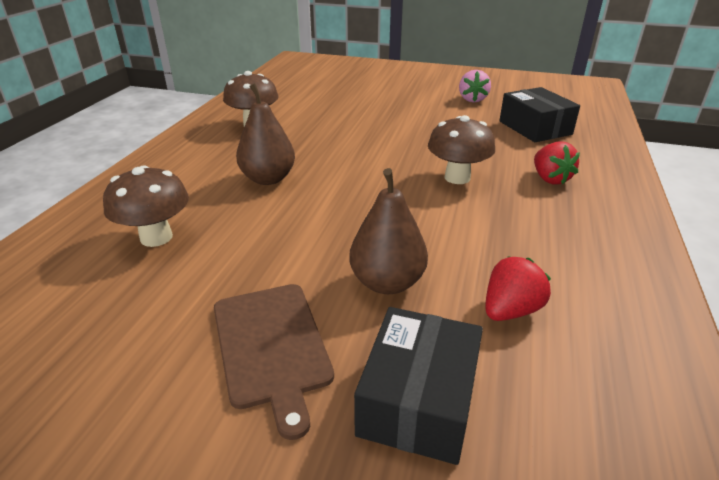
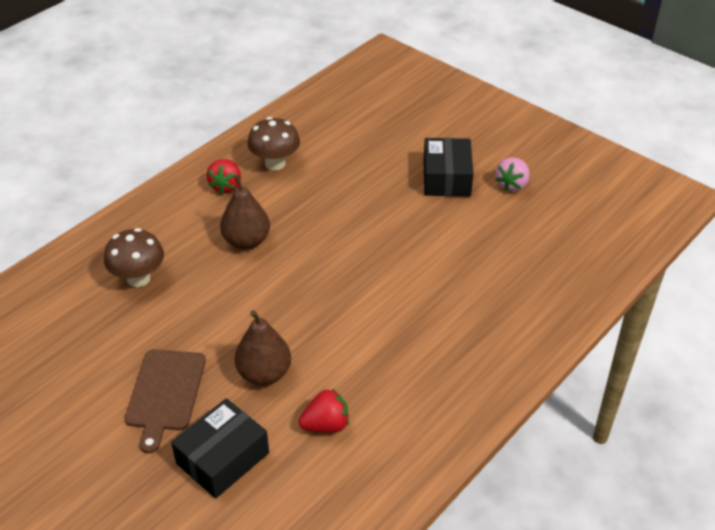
camera: 25 degrees right, 10 degrees up
(457, 178) = (398, 290): brown mushroom -> none
(535, 128) = (533, 248): black box -> black box (446, 178)
(550, 179) = (477, 319): red strawberry -> red strawberry (226, 186)

